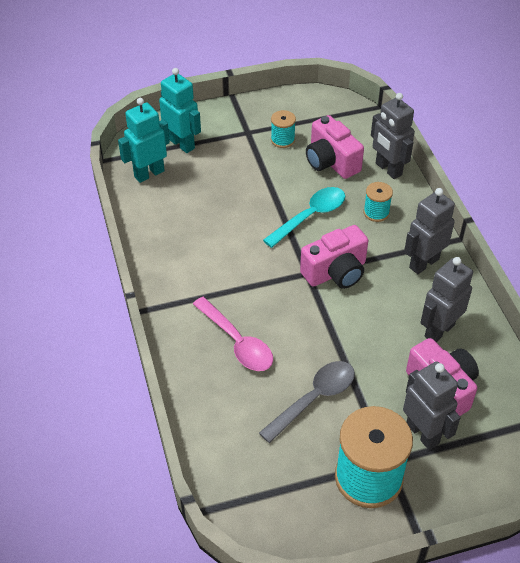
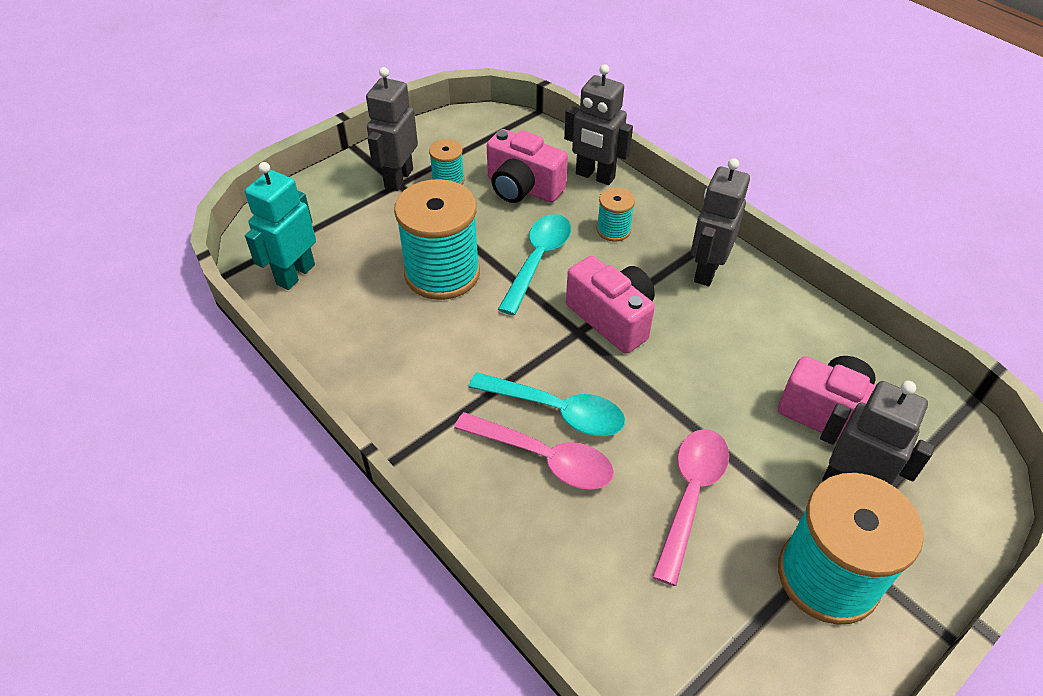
camera: 25 degrees left, 0 degrees up
(182, 144) = (320, 223): turquoise robot -> none
(241, 204) = (442, 273): none -> turquoise spool
(262, 317) = (557, 410): none -> turquoise spoon
(314, 399) = (690, 495): grey spoon -> pink spoon
(336, 272) = (612, 318): pink camera -> pink camera turned 75 degrees counterclockwise
(439, 330) = (778, 345): grey robot -> grey robot (398, 178)

